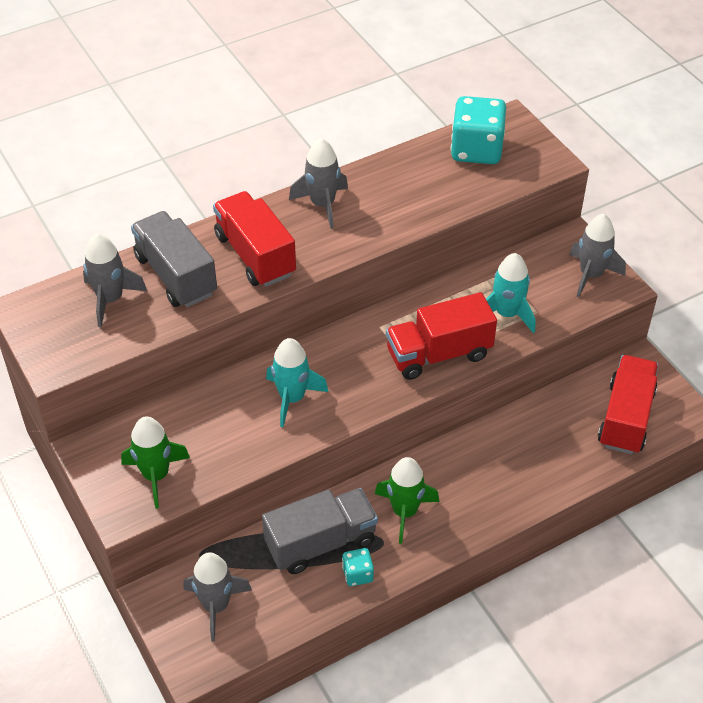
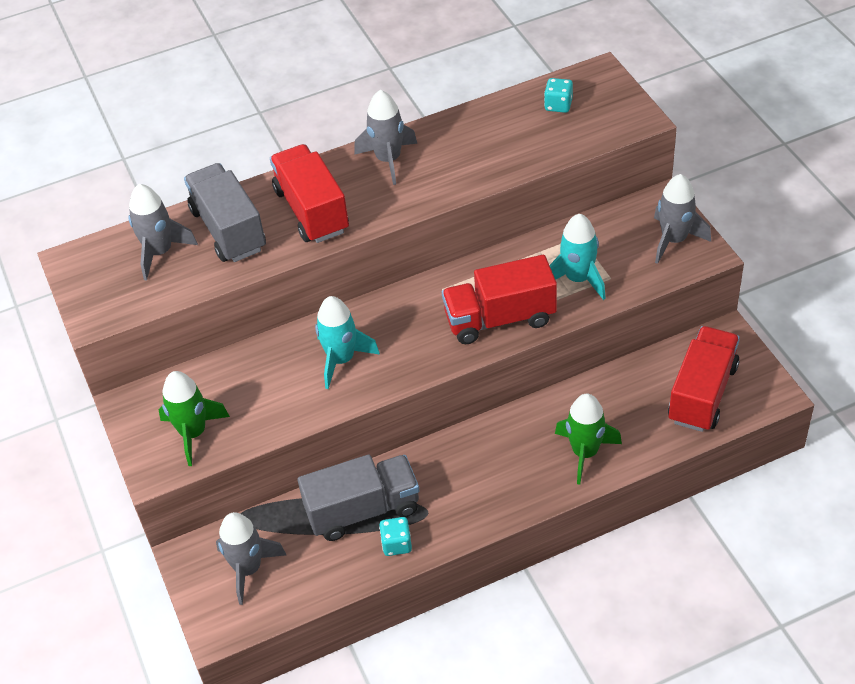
camera: 10 degrees right, 0 degrees up
(404, 512) = (454, 482): green rocket -> green rocket (585, 453)
(476, 150) = (558, 105): turquoise dice -> turquoise dice, size x0.48

